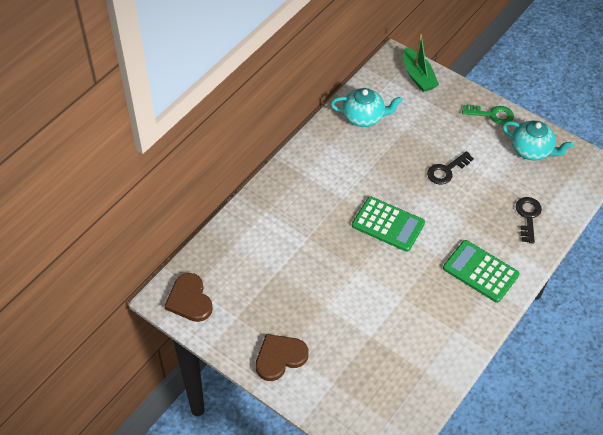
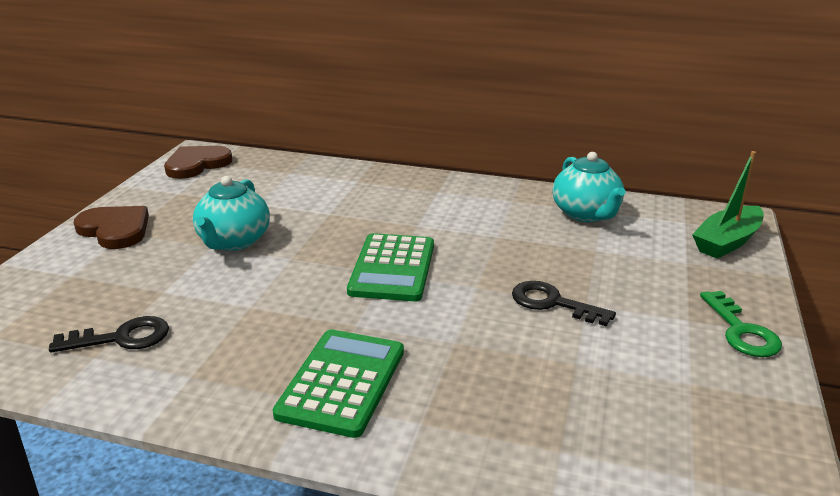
camera: 70 degrees right, 25 degrees down
(528, 216) = (524, 425): black key -> black key (121, 338)
(531, 150) = (710, 399): turquoise teapot -> turquoise teapot (233, 241)

